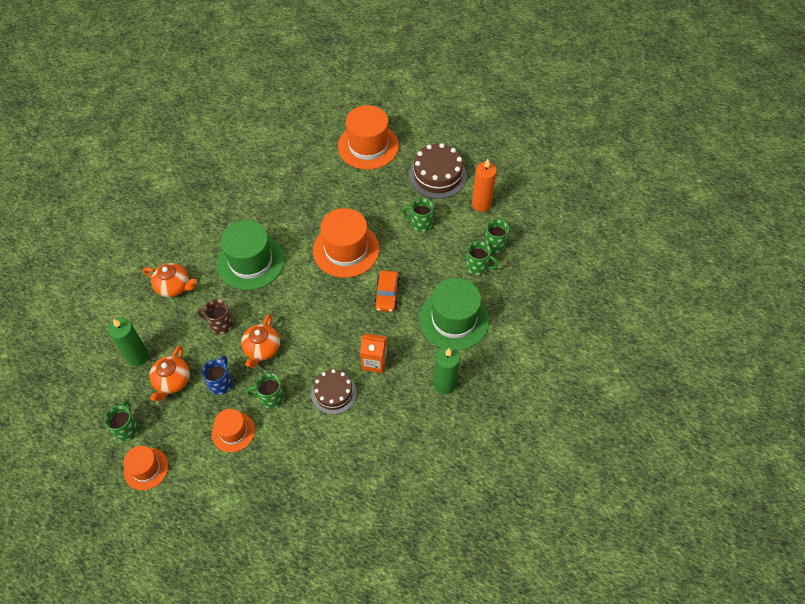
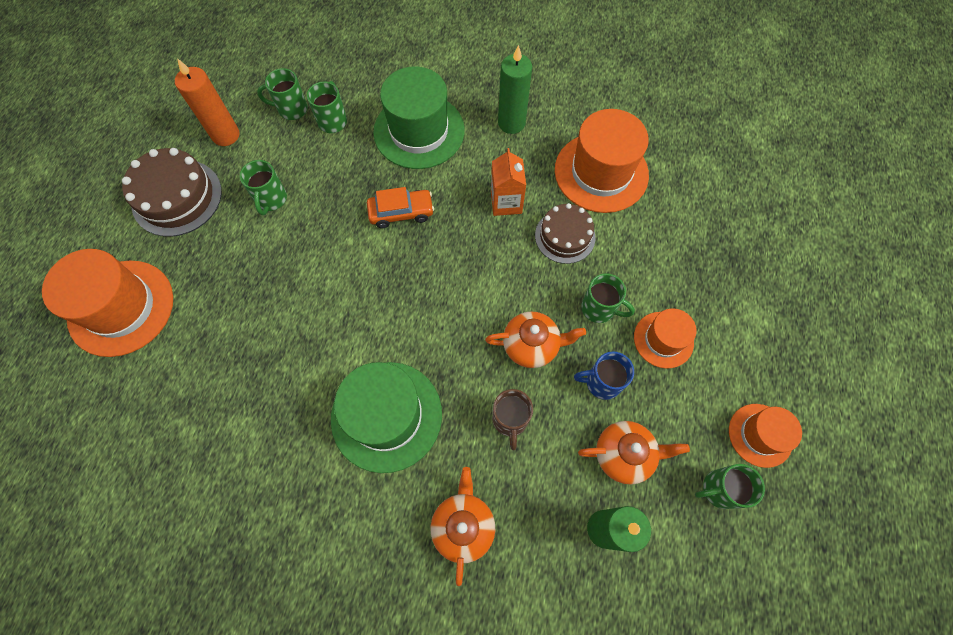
camera: 105 degrees left, 10 degrees up
(271, 398) = (599, 308): green mug -> green mug turned 45 degrees counterclockwise
(346, 250) = (336, 284): orange hat -> orange hat (601, 172)

